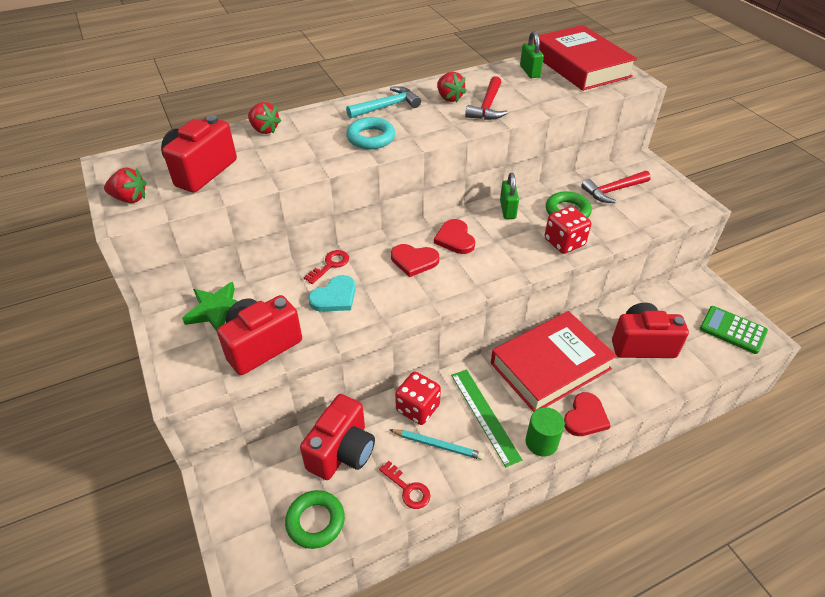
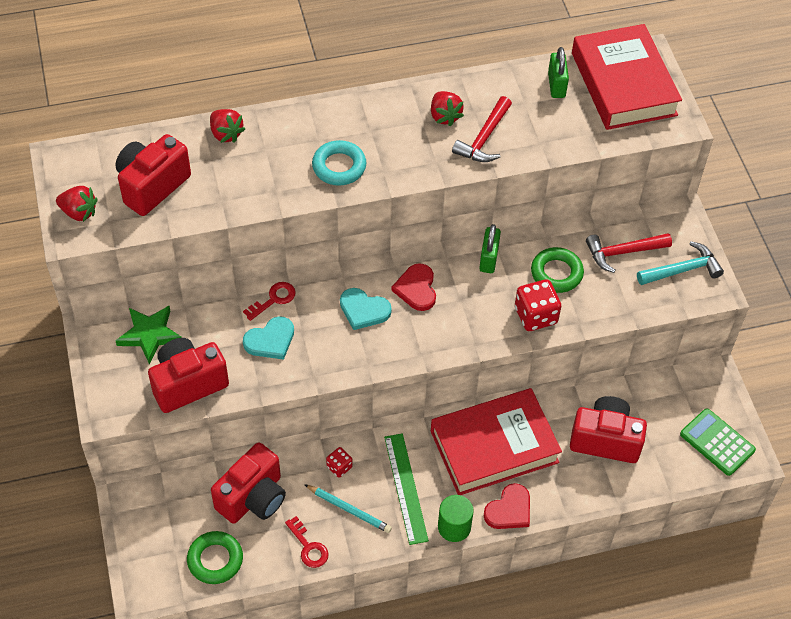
camera: 10 degrees right, 10 degrees up
(386, 107) = (369, 119): turquoise hammer -> turquoise hammer (682, 270)
(414, 261) = (364, 310): red heart -> turquoise heart
(417, 408) = (339, 467): red dice -> red dice, size x0.55

